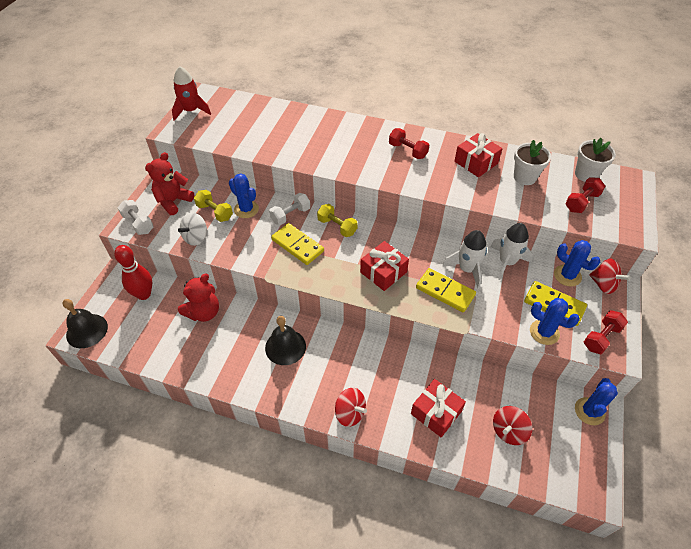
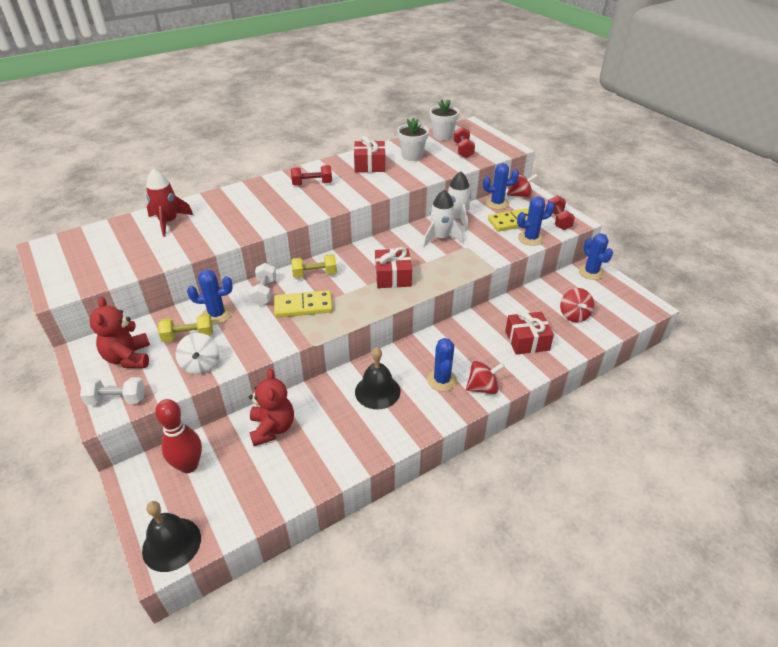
camera: 50 degrees left, 10 degrees down
(191, 111) = (56, 265): red rocket -> red rocket (169, 222)
(333, 380) = (442, 380): none -> blue cactus
(445, 291) = (448, 258): yellow domino -> none

